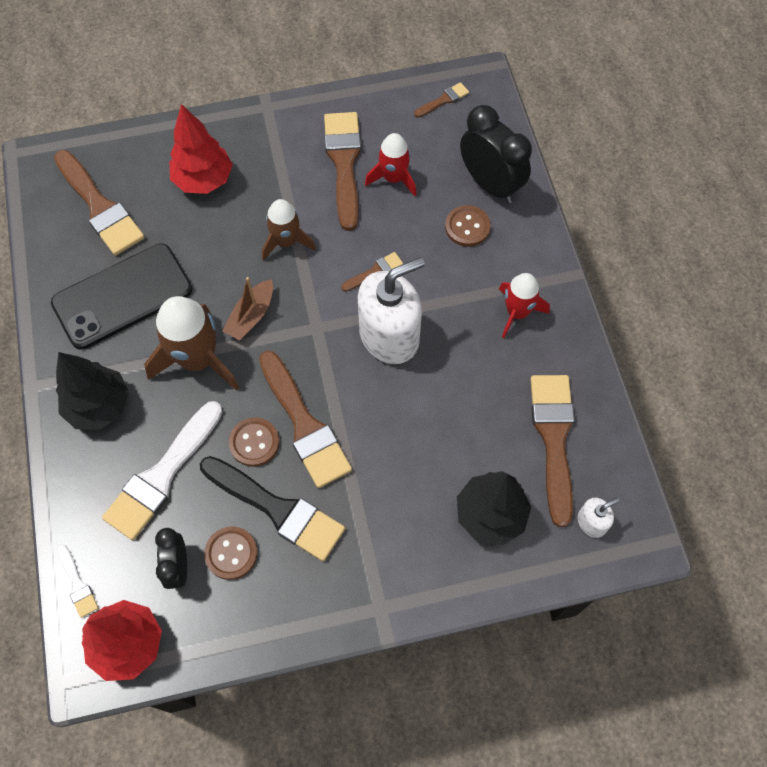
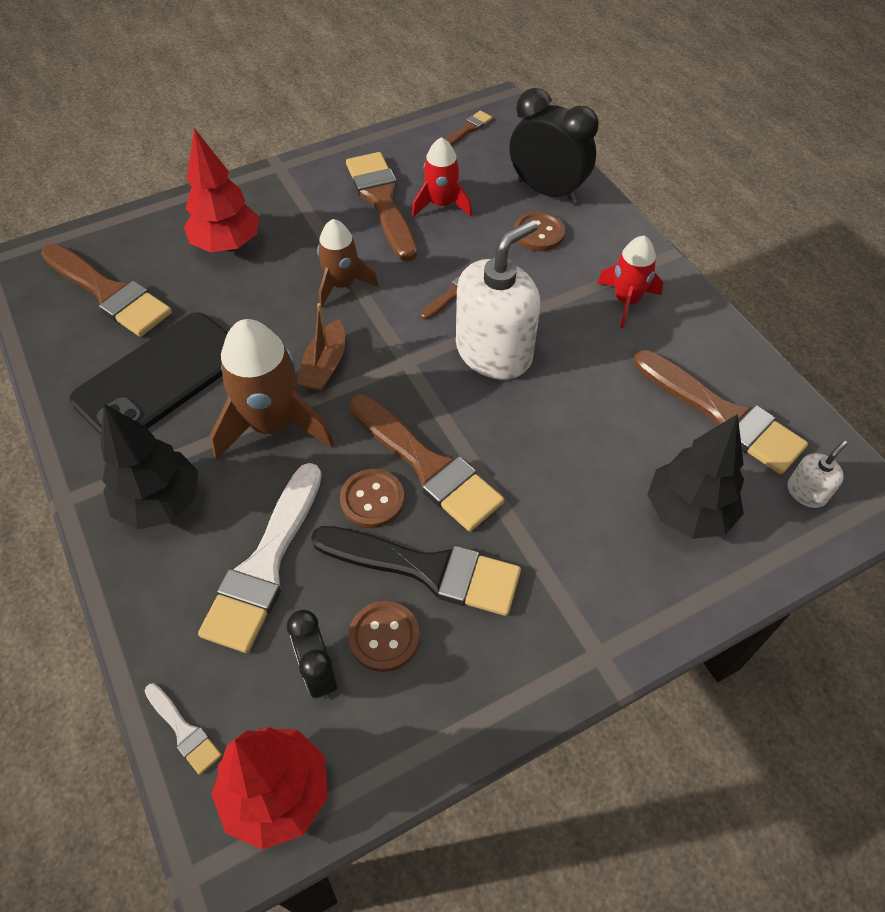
camera: 15 degrees left, 10 degrees down
(554, 439) = (723, 415): brown brush -> brown brush turned 150 degrees clockwise

